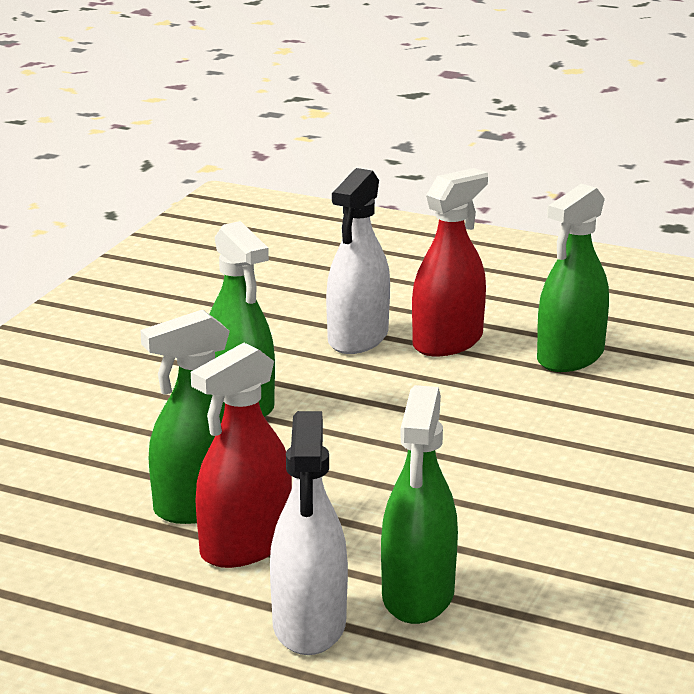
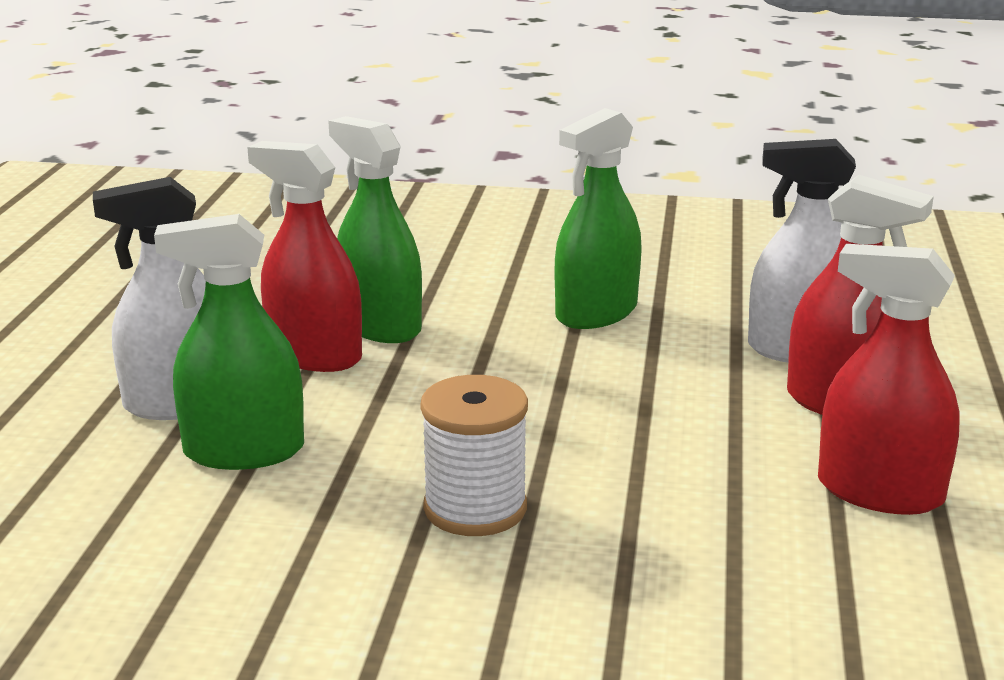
camera: 75 degrees right, 0 degrees up
(546, 500) = (475, 508): none -> white spool
(570, 357) = (879, 492): green spray bottle -> red spray bottle

